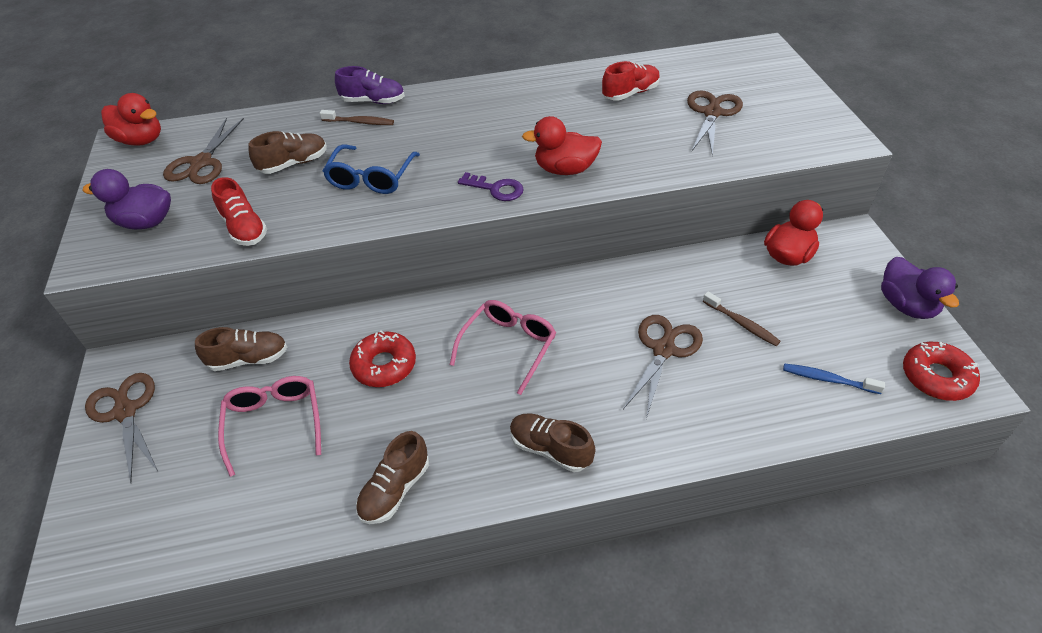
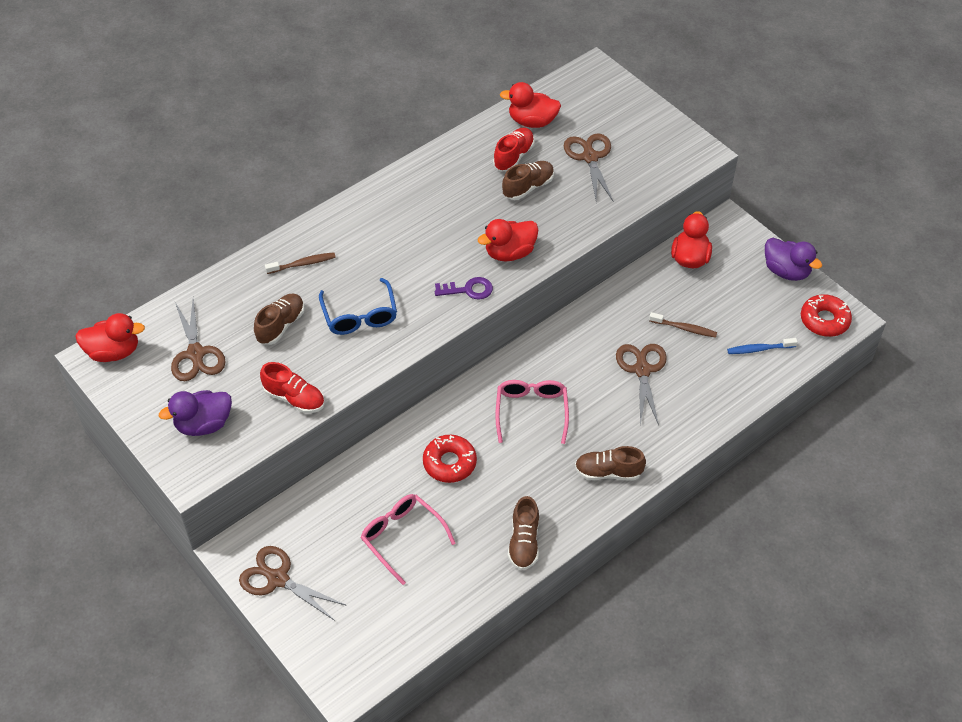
camera: 30 degrees left, 5 degrees up
(249, 359) = (339, 501): brown shoe -> brown shoe (528, 187)
(373, 101) = (296, 237): purple shoe -> none
(670, 71) = (532, 121): none -> red duck

